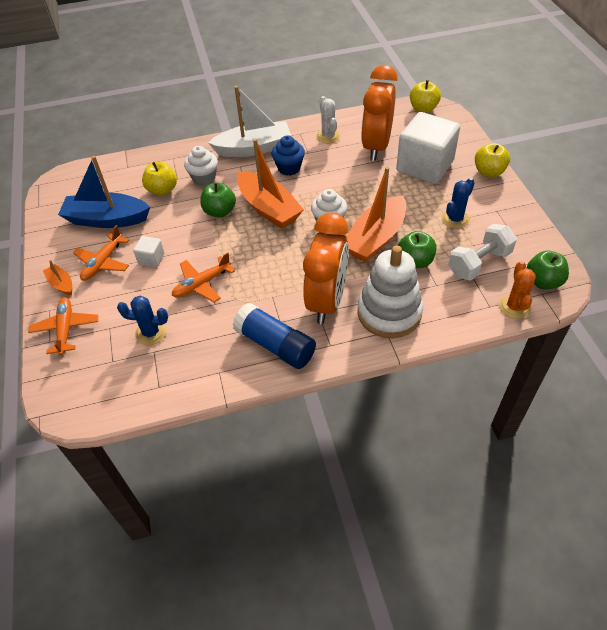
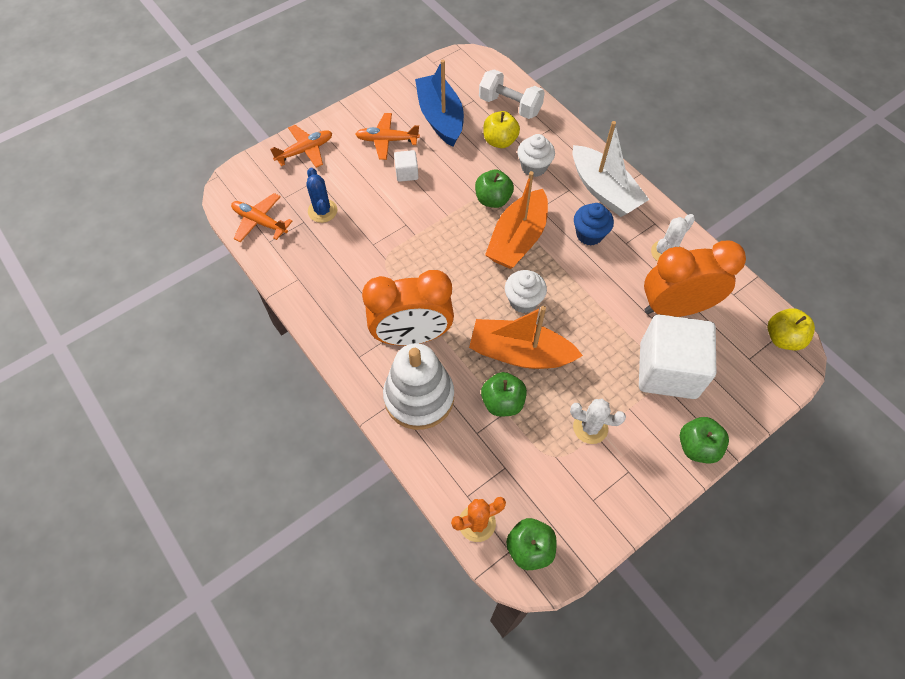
camera: 65 degrees right, 10 degrees up
(61, 284) = (351, 124): orange boat -> none
(202, 284) = (392, 224): orange plane -> orange plane (260, 222)
(275, 345) = (342, 311): blue glue stick -> none
(455, 219) = (590, 427): blue cactus -> white cactus
(479, 263) = (529, 470): white dumbbell -> white dumbbell (510, 106)
(489, 172) = (697, 447): yellow apple -> green apple

